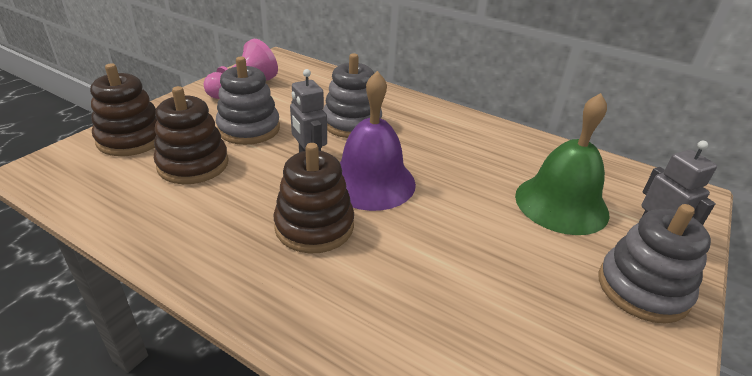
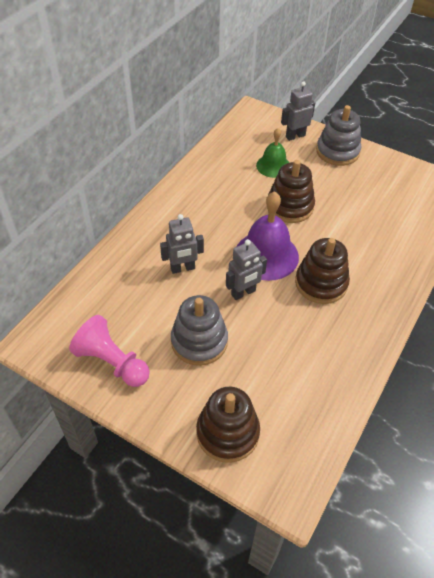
camera: 90 degrees left, 15 degrees up
(193, 164) = (262, 370): brown stacking toy -> brown stacking toy (290, 206)
(352, 123) = (183, 268): grey stacking toy -> grey robot
(561, 204) = (273, 166): green bell -> green bell, size x0.61

